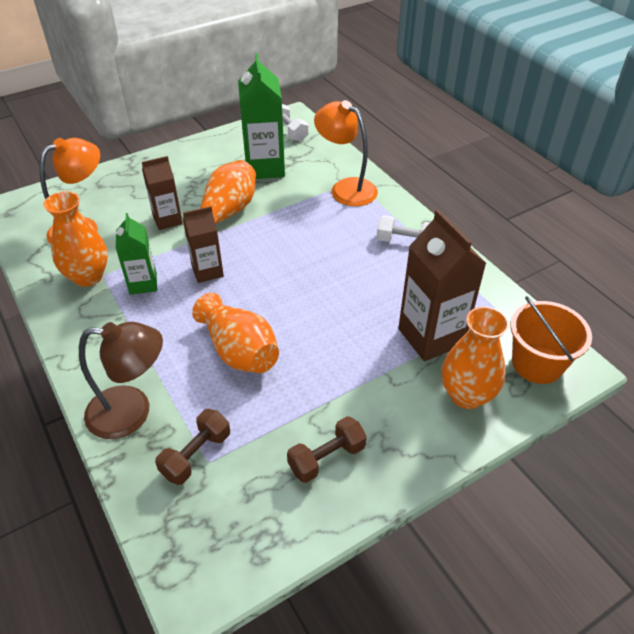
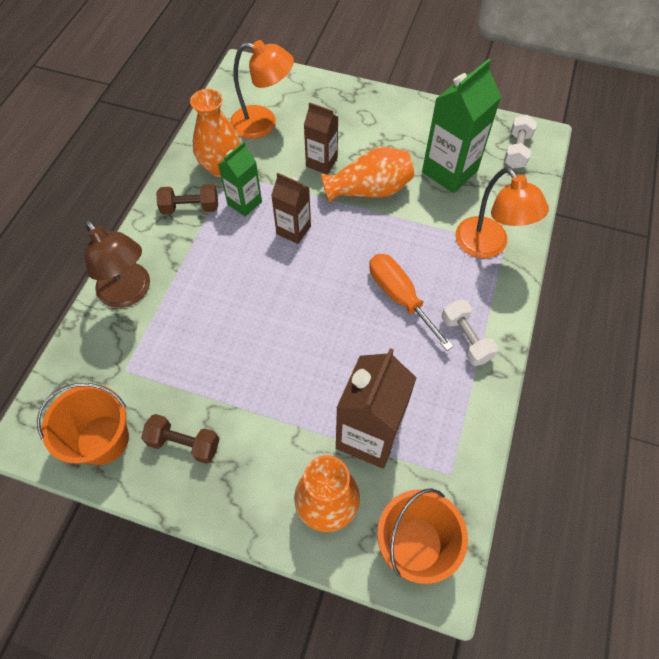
camera: 50 degrees right, 15 degrees up
(196, 455) = (125, 358): brown dumbbell -> brown dumbbell (190, 208)
(239, 351) = (234, 312): orange vase -> none
(262, 520) = (103, 439): none -> orange bucket
(336, 252) = (399, 297): none -> orange screwdriver
(346, 188) = (488, 246): orange lamp -> orange lamp turned 150 degrees clockwise

